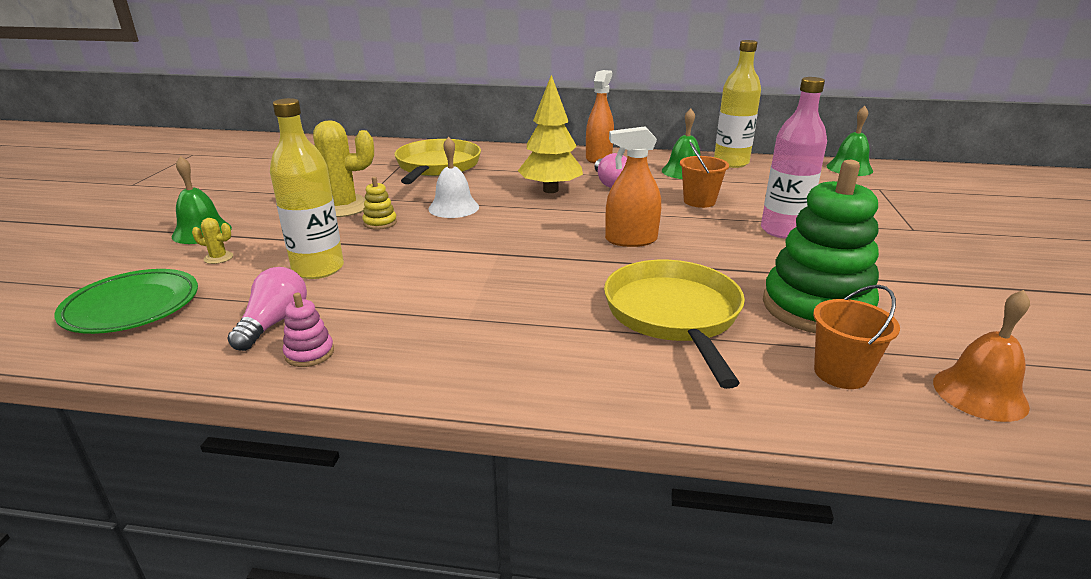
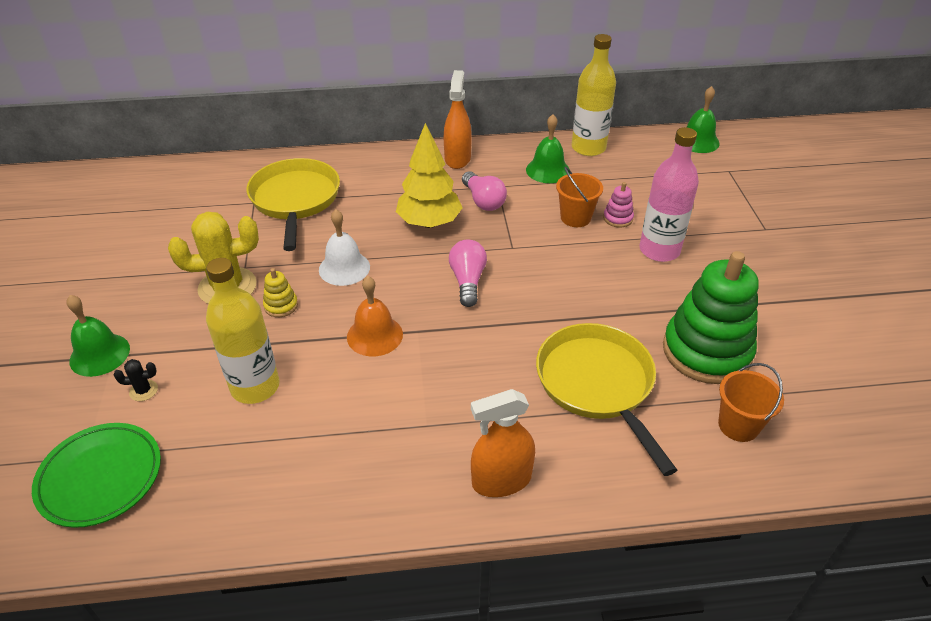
camera: 15 degrees left, 15 degrees up
(218, 258) = (143, 390): yellow cactus -> black cactus
(274, 323) = (254, 469): pink light bulb -> pink light bulb (468, 281)
(309, 353) = (308, 499): pink stacking toy -> pink stacking toy (618, 218)
(631, 240) = (531, 288): orange spray bottle -> orange spray bottle (501, 480)
(979, 393) = (836, 425): orange bell -> orange bell (374, 335)

